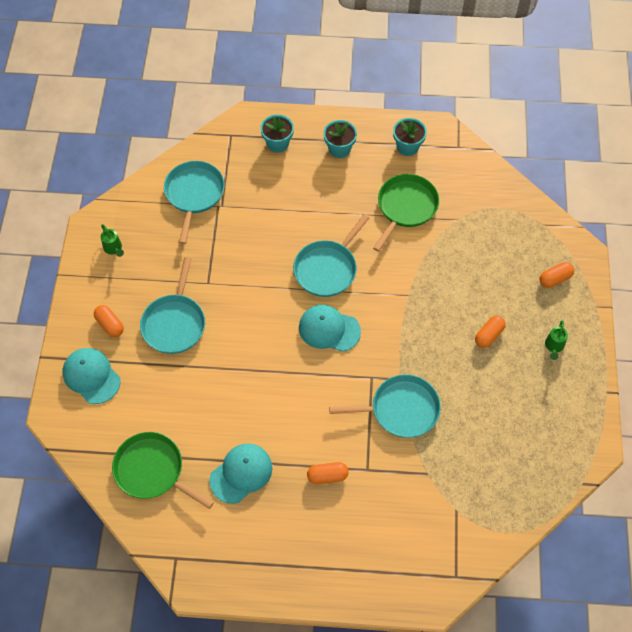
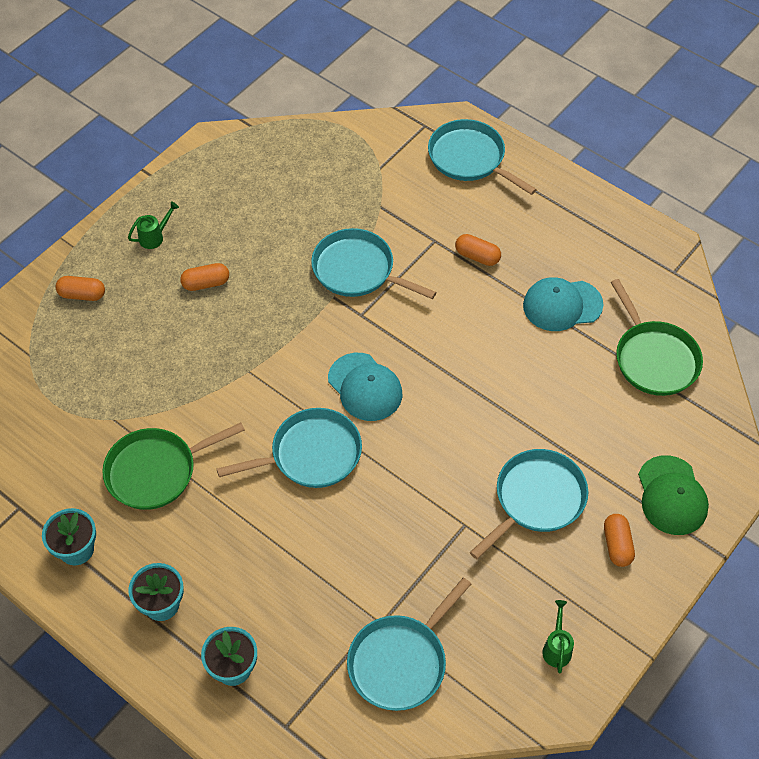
camera: 145 degrees left, 5 degrees down
(91, 376) = (672, 495): turquoise cap -> green cap
(397, 566) = (469, 158): none -> turquoise pan

